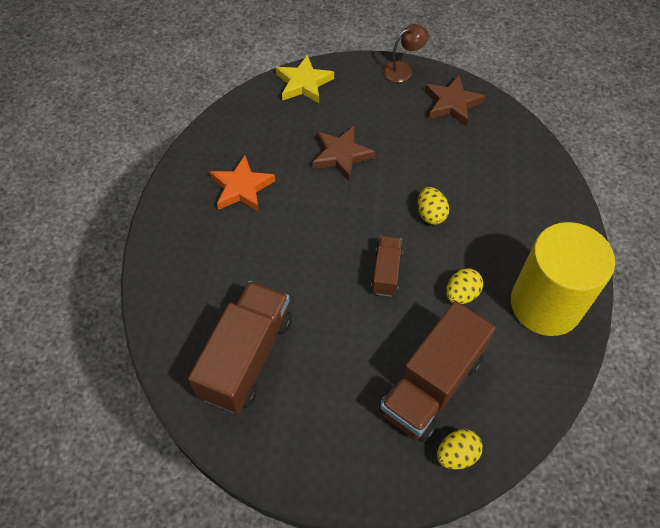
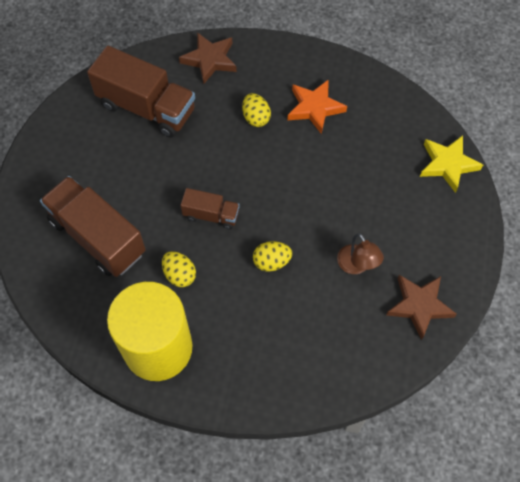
camera: 95 degrees right, 5 degrees up
(341, 155) = (349, 191): brown star -> brown star (210, 60)
(403, 69) = (471, 262): brown lamp -> brown lamp (357, 266)
(456, 454) = (36, 246): yellow egg -> yellow egg (256, 118)

